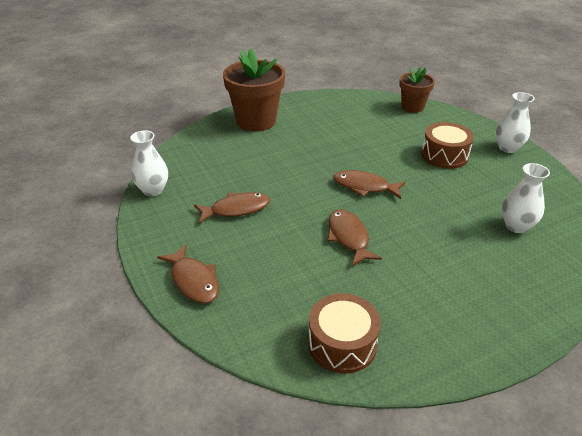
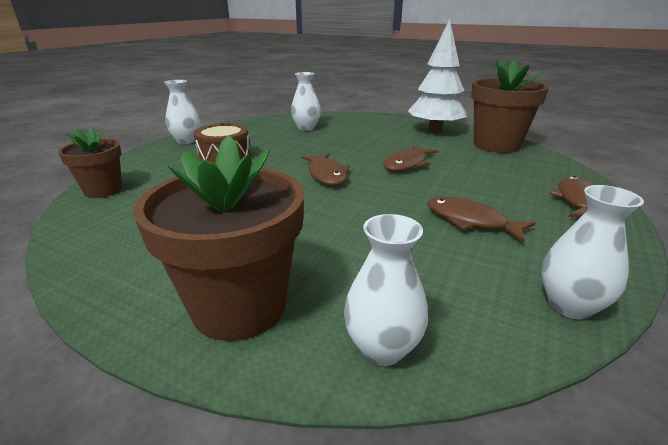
camera: 125 degrees left, 10 degrees down
(199, 139) = (382, 348): none -> white vase
(342, 344) = (496, 145): brown drum -> brown flower pot
(438, 328) = (435, 131): none -> white tree

